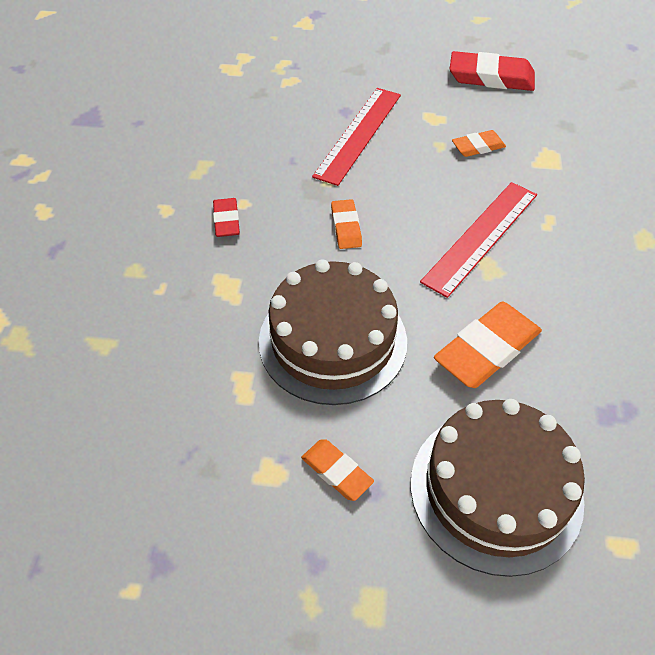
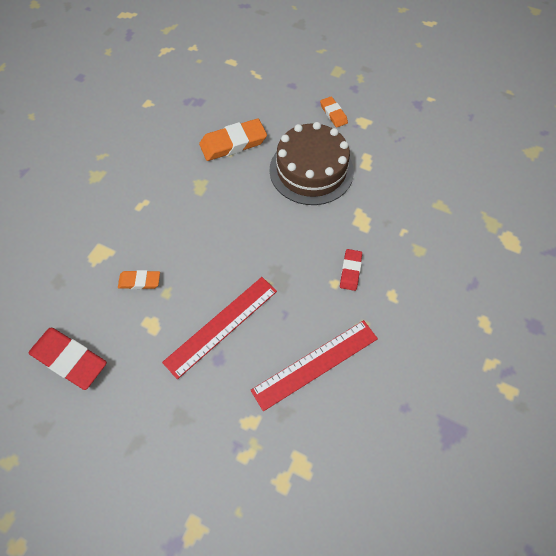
camera: 160 degrees left, 10 degrees up
(346, 227) = (271, 240): orange eraser -> none
(481, 237) = (191, 206): red ruler -> red ruler (315, 364)
(496, 490) = (268, 90): brown cake -> none

